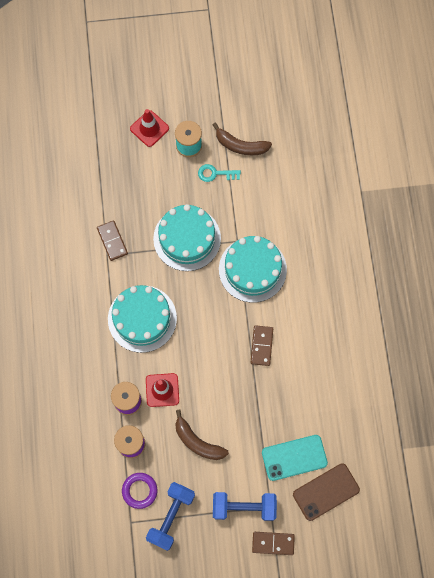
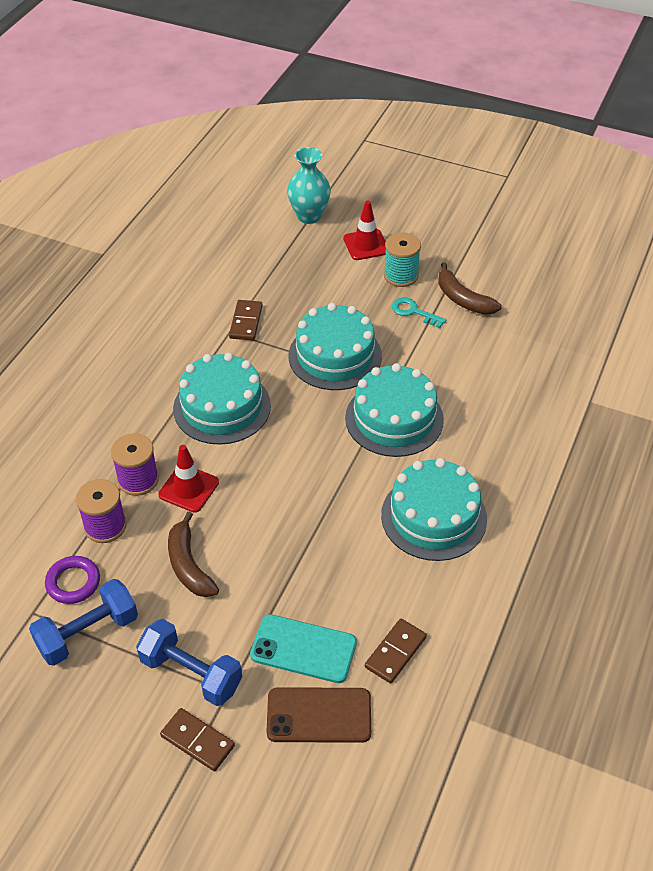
camera: 30 degrees right, 25 degrees down
(94, 121) = (309, 216): none -> turquoise vase
(261, 346) = (349, 501): brown domino -> brown domino (395, 652)
(315, 330) = (433, 517): none -> turquoise cake

